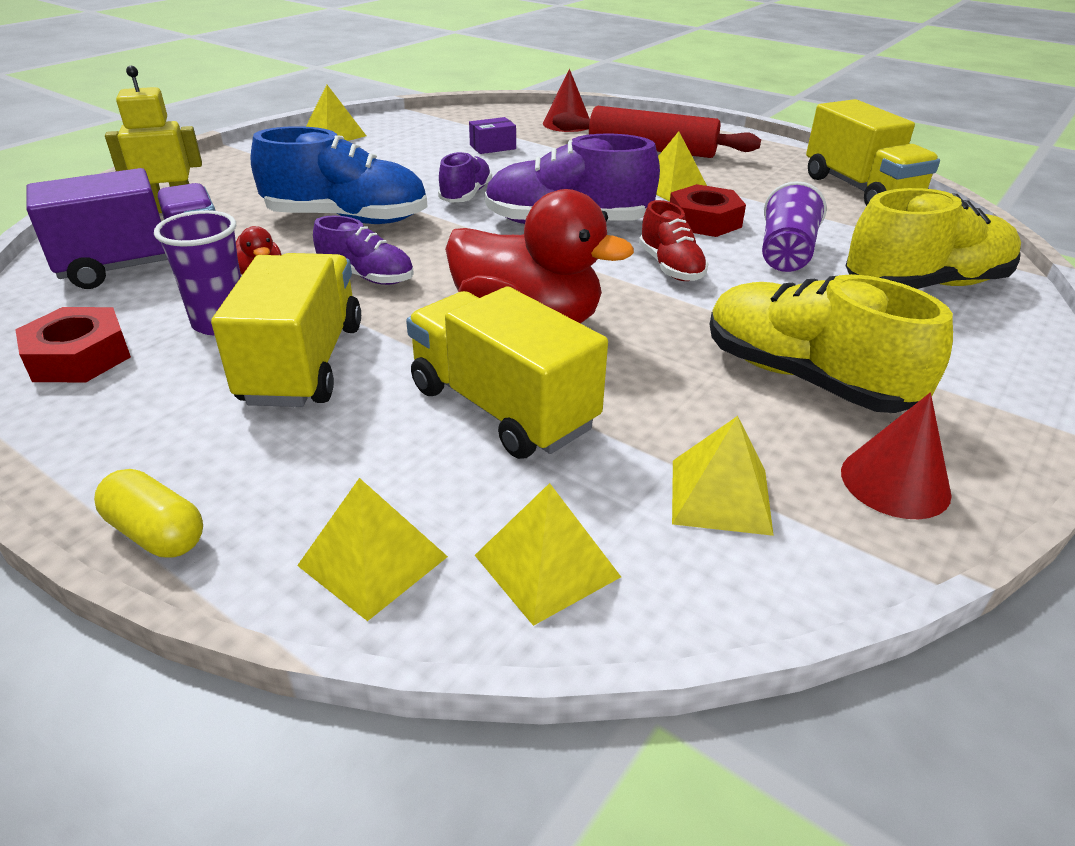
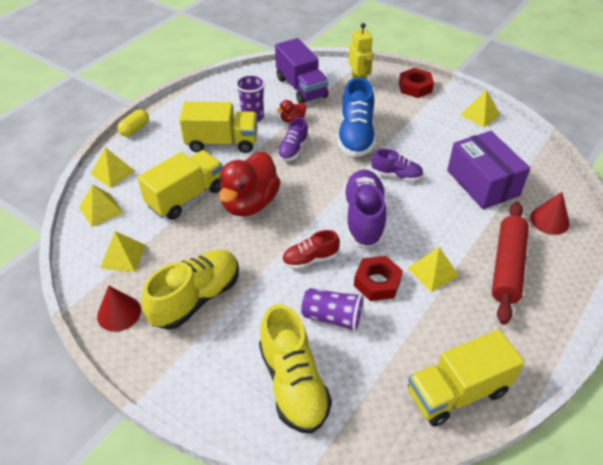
camera: 90 degrees right, 10 degrees up
(79, 357) = (230, 91): red nut -> red nut (415, 87)
(492, 147) = (482, 183): purple box -> purple box, size x2.34

